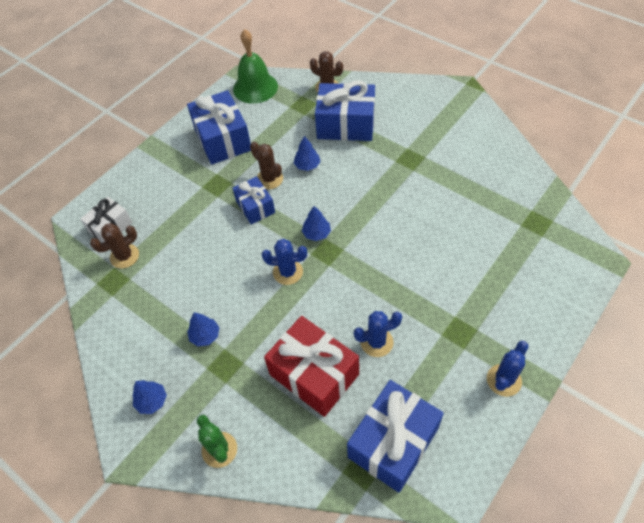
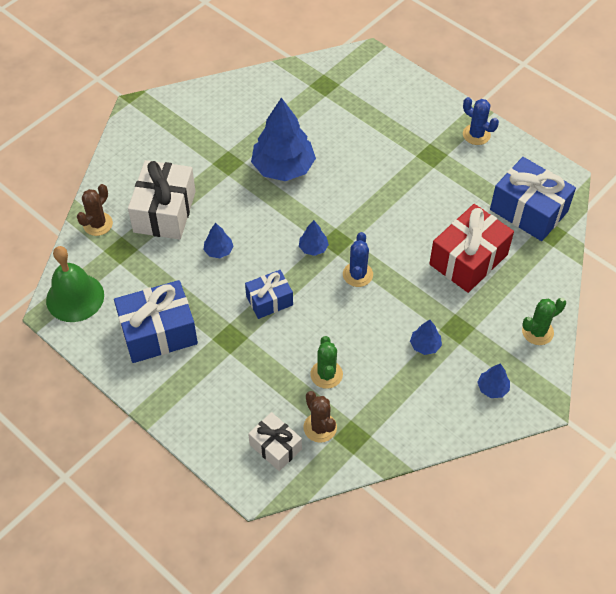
camera: 90 degrees left, 0 degrees up
(177, 256) = (326, 374): none -> green cactus
(269, 179) = (231, 286): brown cactus -> none
(346, 125) = (164, 212): blue gift -> white gift
(376, 342) = (438, 212): blue cactus -> none
(412, 200) = (283, 167): none -> blue tree

